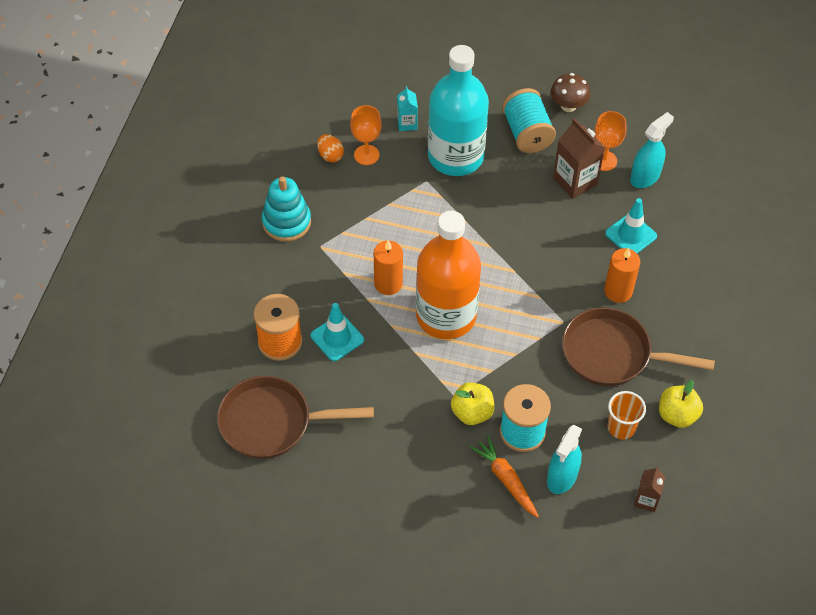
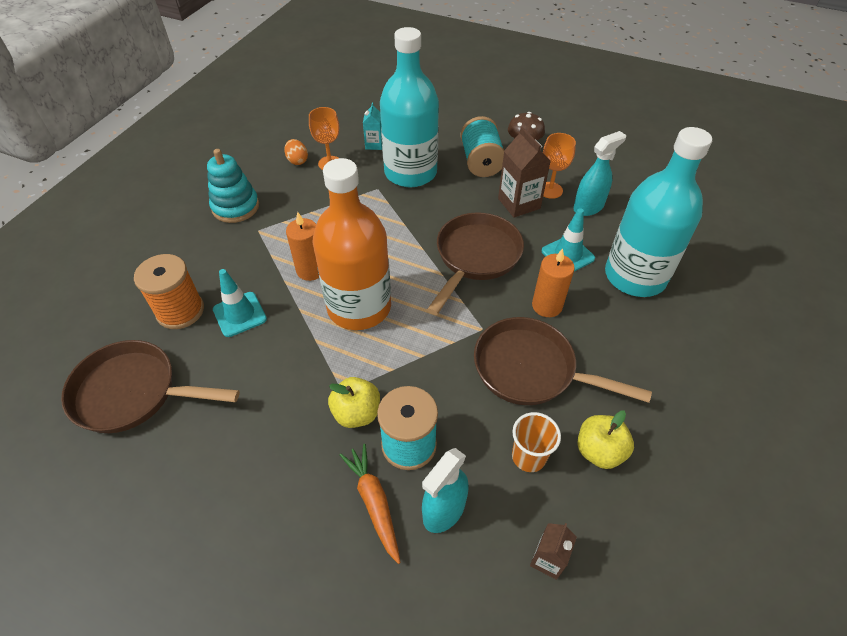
camera: 10 degrees right, 5 degrees down
(543, 249) = (475, 257): none -> brown pan
(696, 250) = (635, 276): none -> turquoise bottle

